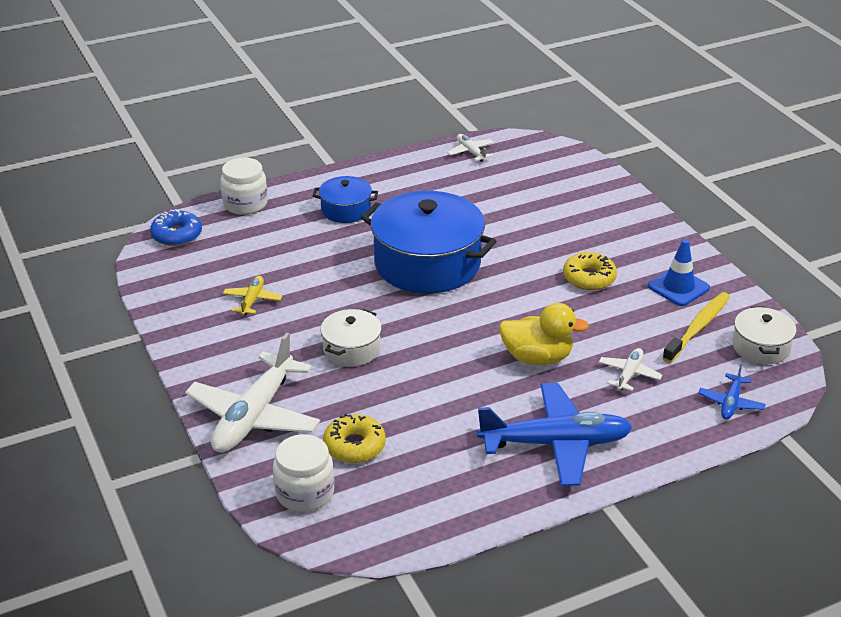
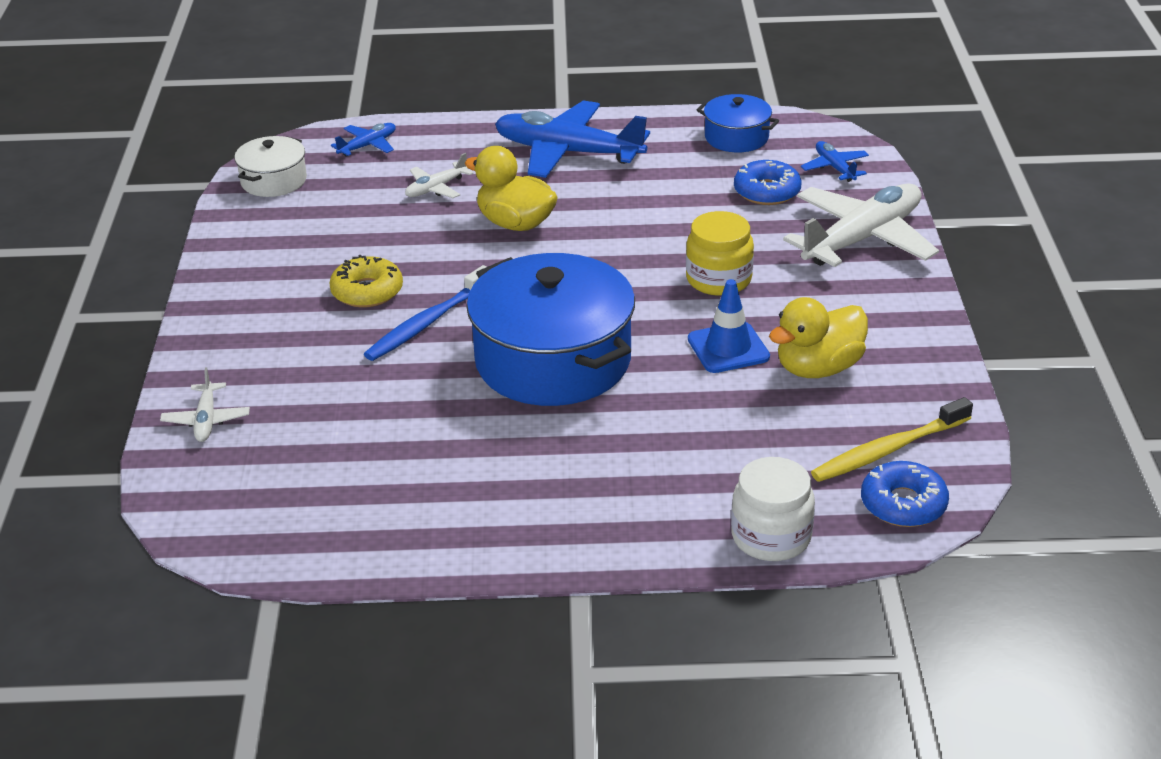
camera: 155 degrees left, 0 degrees up
(252, 300) = (818, 368): yellow plane -> yellow duck
(305, 493) = (834, 168): white jar -> blue plane
(346, 210) = (612, 479): blue pot -> blue pot (736, 137)
(351, 349) = (718, 279): white pot -> yellow jar
(354, 446) = (767, 191): yellow donut -> blue donut
(470, 152) = (325, 542): white plane -> white plane (206, 420)
(528, 267) = (428, 322): none -> blue toothbrush
(678, 287) = (277, 256): blue traffic cone -> blue traffic cone (728, 348)
(697, 328) = (312, 212): yellow toothbrush -> yellow toothbrush (889, 450)

